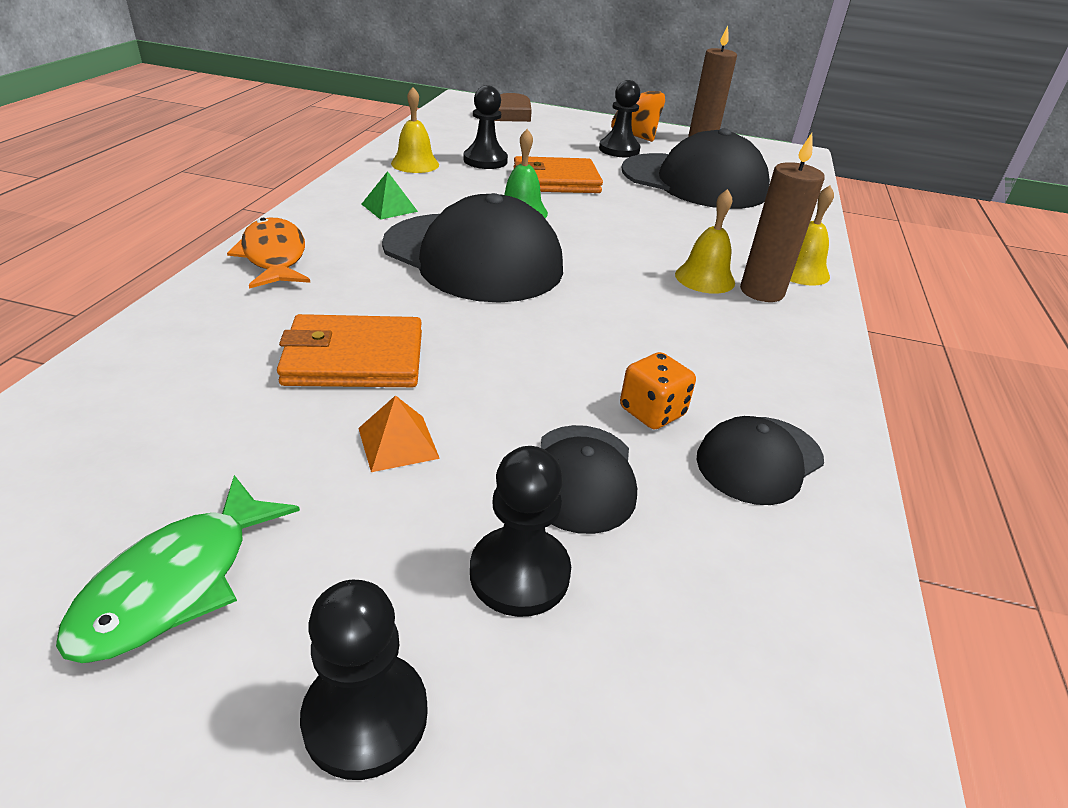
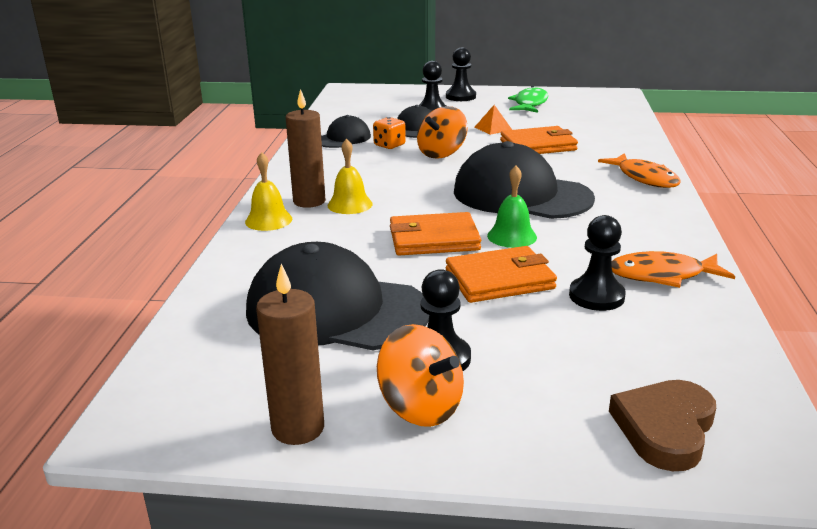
camera: 175 degrees right, 10 degrees down
(389, 207) = (621, 222): green pyramid -> none
(415, 164) = (662, 275): yellow bell -> orange fish
(552, 366) = (441, 153): none -> orange spinning top
(604, 221) = (434, 239): none -> orange wallet

